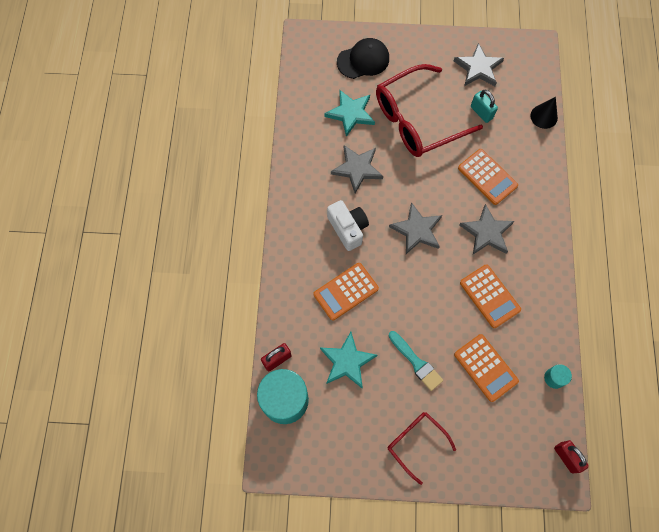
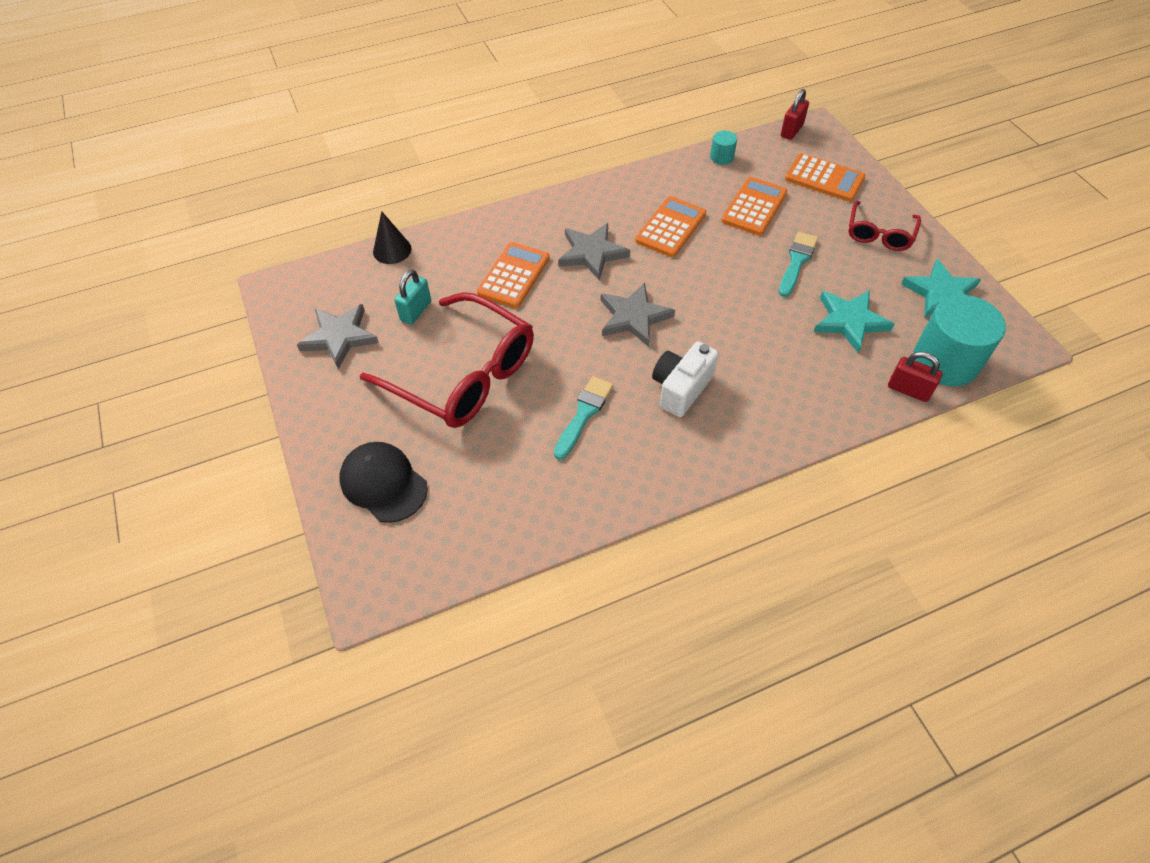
camera: 115 degrees left, 15 degrees down
(346, 291) = (767, 356): orange calculator -> orange calculator (824, 178)
(351, 113) = (494, 459): turquoise star -> turquoise star (941, 294)
(357, 169) = (584, 414): grey star -> turquoise brush

